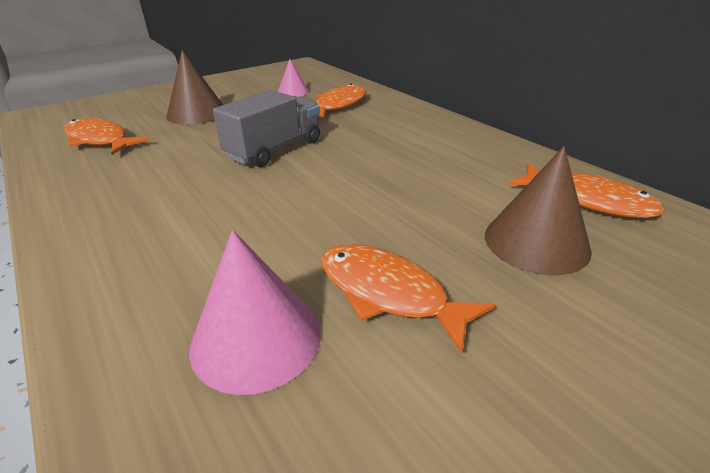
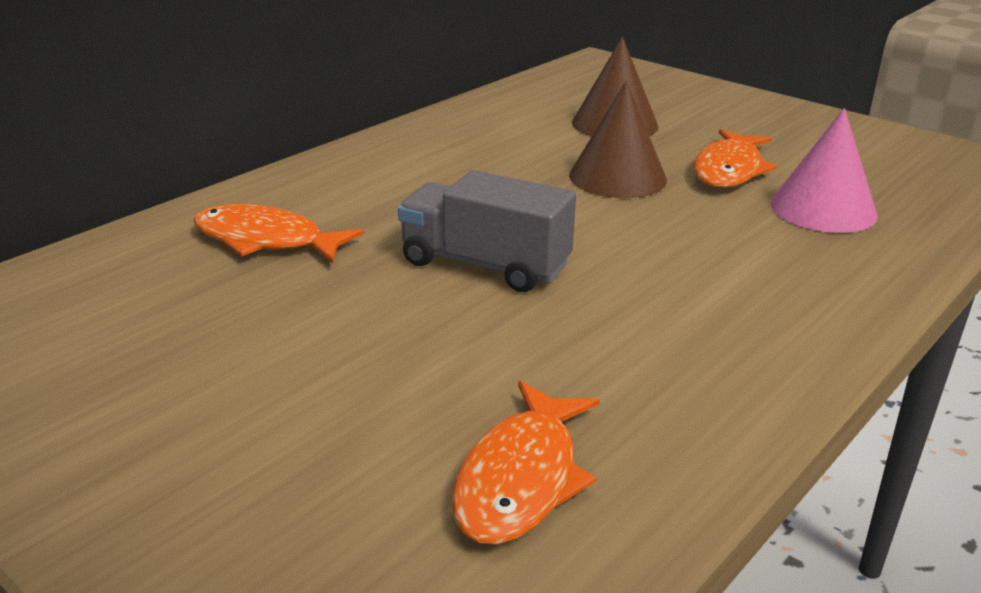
camera: 105 degrees left, 5 degrees down
(197, 113) = (326, 394): brown cone -> brown cone (617, 177)
(293, 92) = (171, 301): pink cone -> none
(588, 200) = (530, 104): orange fish -> none

